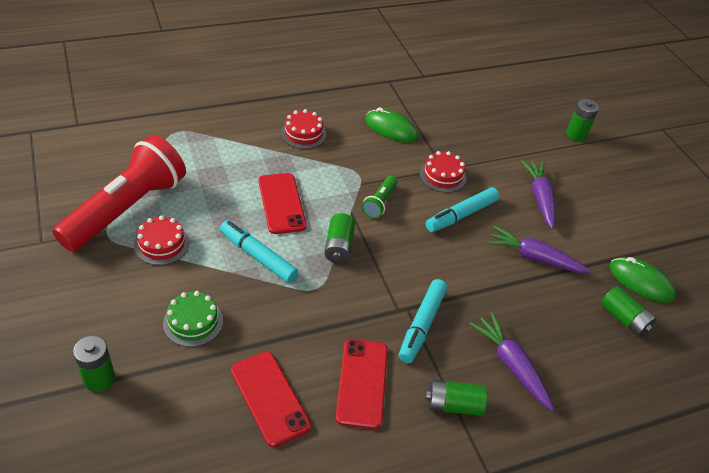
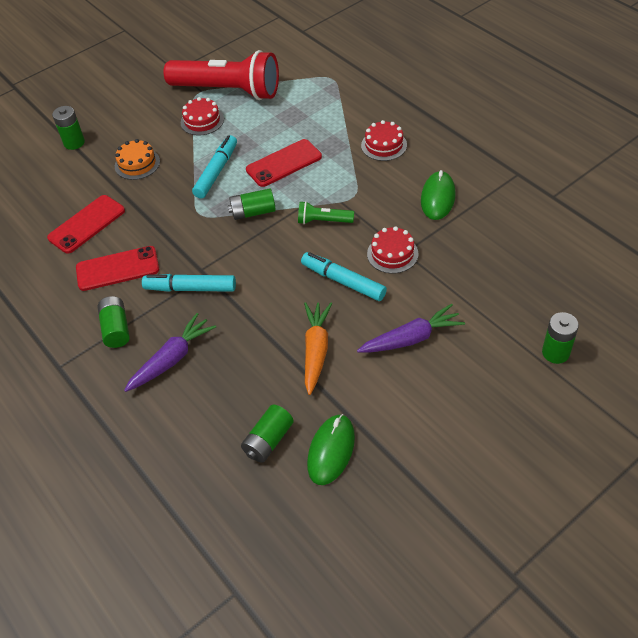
camera: 80 degrees right, 5 degrees up
(193, 322) = (137, 164): green cake -> orange cake
(534, 258) = (316, 350): purple carrot -> orange carrot

